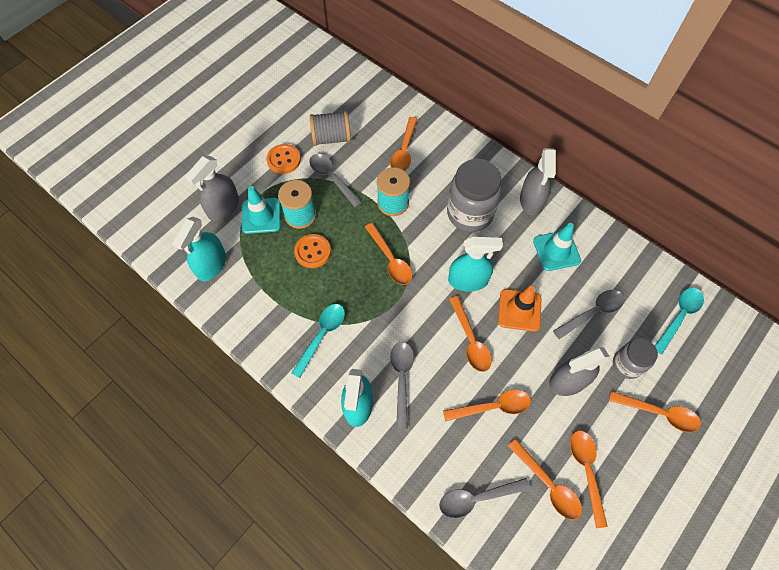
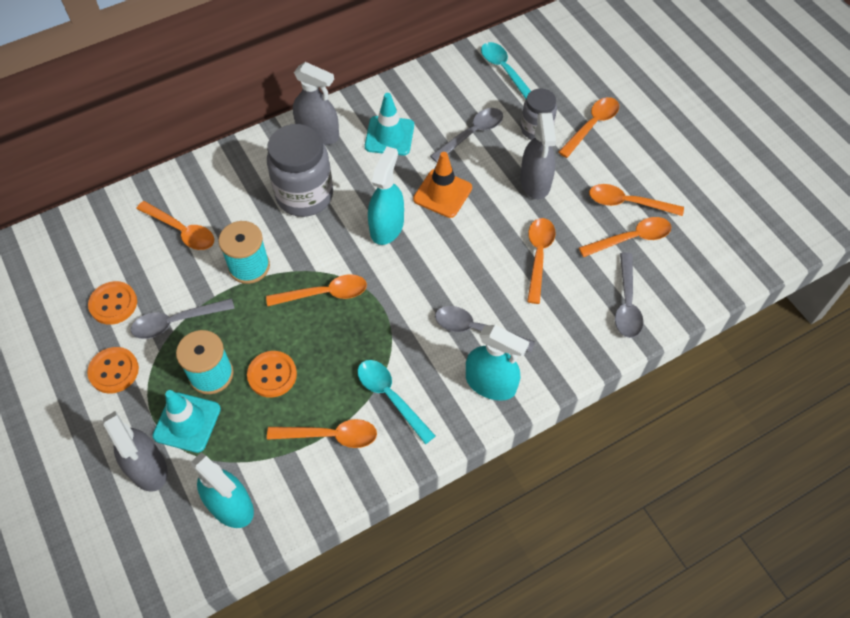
camera: 70 degrees left, 5 degrees down
(331, 138) = (113, 304): grey spool -> orange button
(470, 340) = (458, 249): orange spoon -> orange spoon (330, 435)
(592, 312) = (472, 134): grey spoon -> grey spoon turned 60 degrees clockwise

